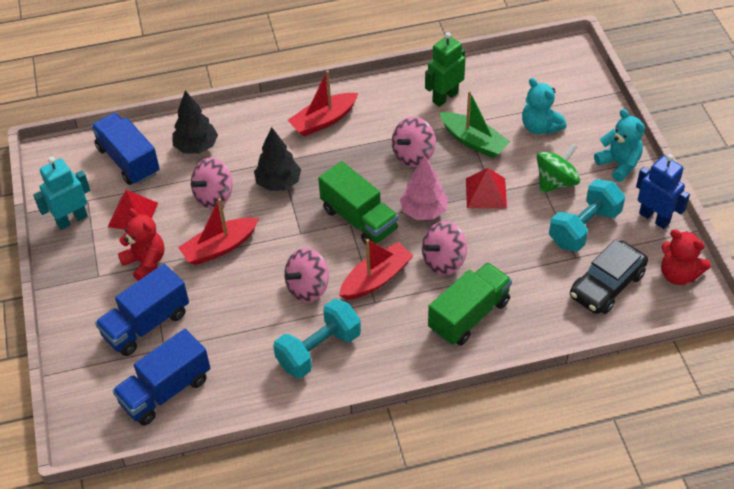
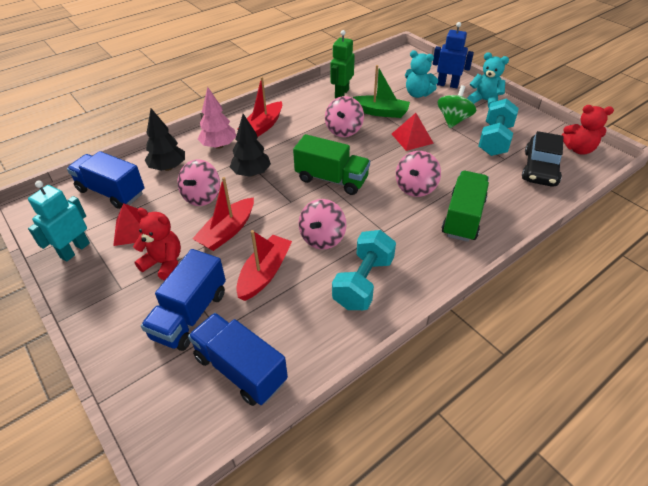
camera: 25 degrees left, 5 degrees down
(165, 391) = (240, 369): blue truck -> blue truck turned 105 degrees clockwise
(376, 279) = (373, 214): red boat -> red boat (265, 273)
(423, 211) = (376, 161): pink tree -> pink tree (219, 145)
(654, 218) = (533, 123): blue robot -> blue robot (447, 85)

